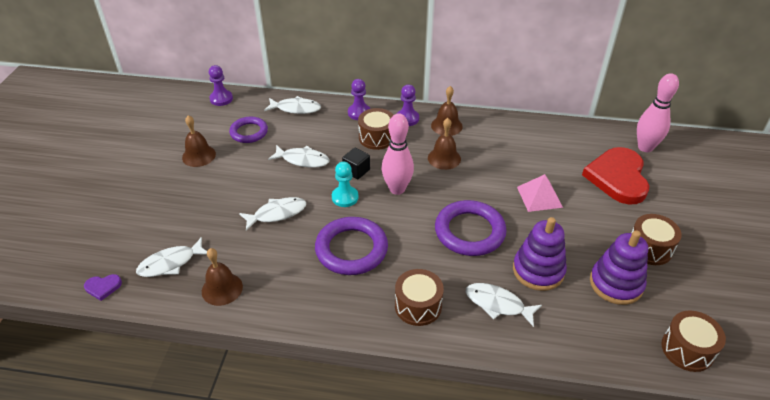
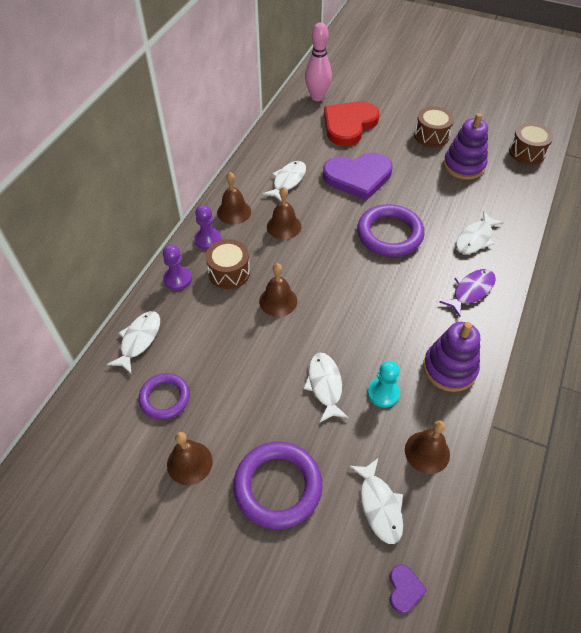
camera: 75 degrees left, 10 degrees up
(221, 99) = (73, 425): purple pawn -> none
(302, 160) = (242, 347): white fish -> white fish (287, 181)
(345, 197) = (317, 318): turquoise pawn -> turquoise pawn (383, 393)
(351, 249) = (393, 327): purple ring -> purple ring (278, 486)
(356, 171) = (278, 301): black cube -> brown bell
(397, 189) = (317, 273): pink bowling pin -> none
(418, 306) = (470, 291): brown drum -> purple fish
(538, 270) = (443, 204): purple stacking toy -> purple stacking toy (449, 368)
(539, 197) = (358, 177): pink pyramid -> purple heart
(617, 178) = (349, 125): red heart -> red heart turned 105 degrees clockwise

